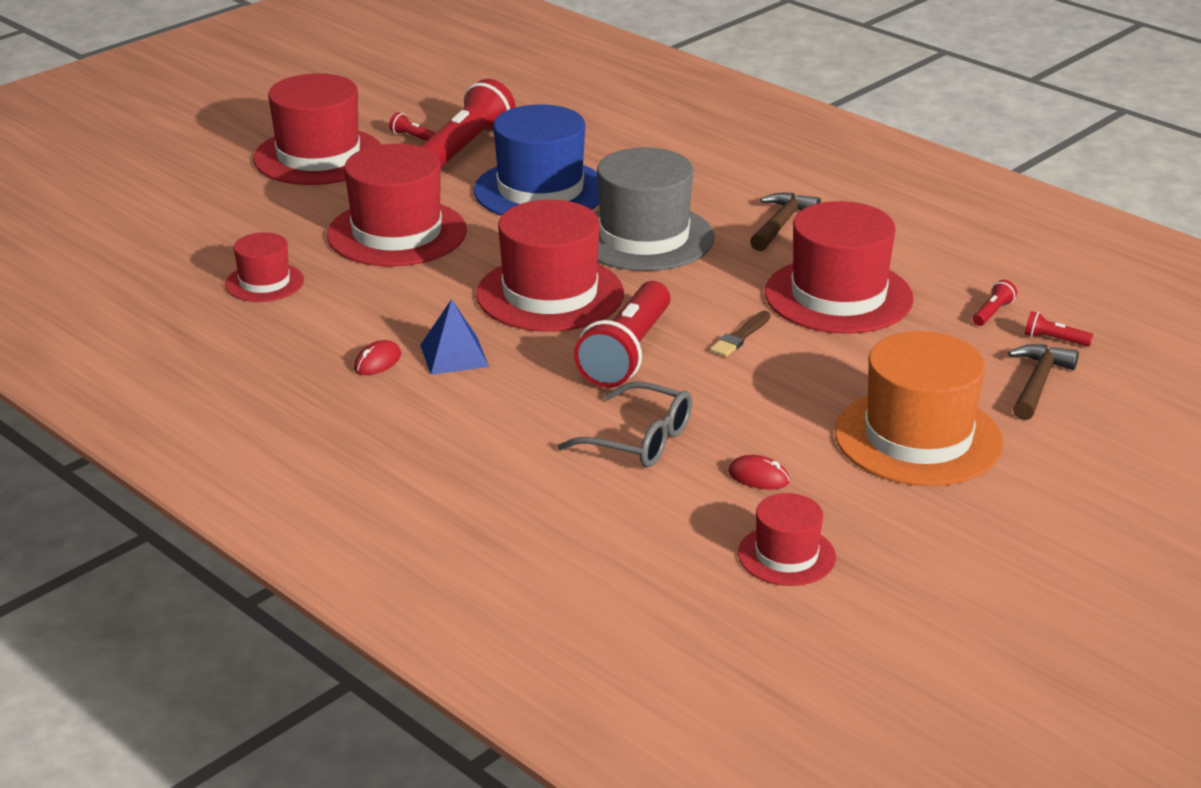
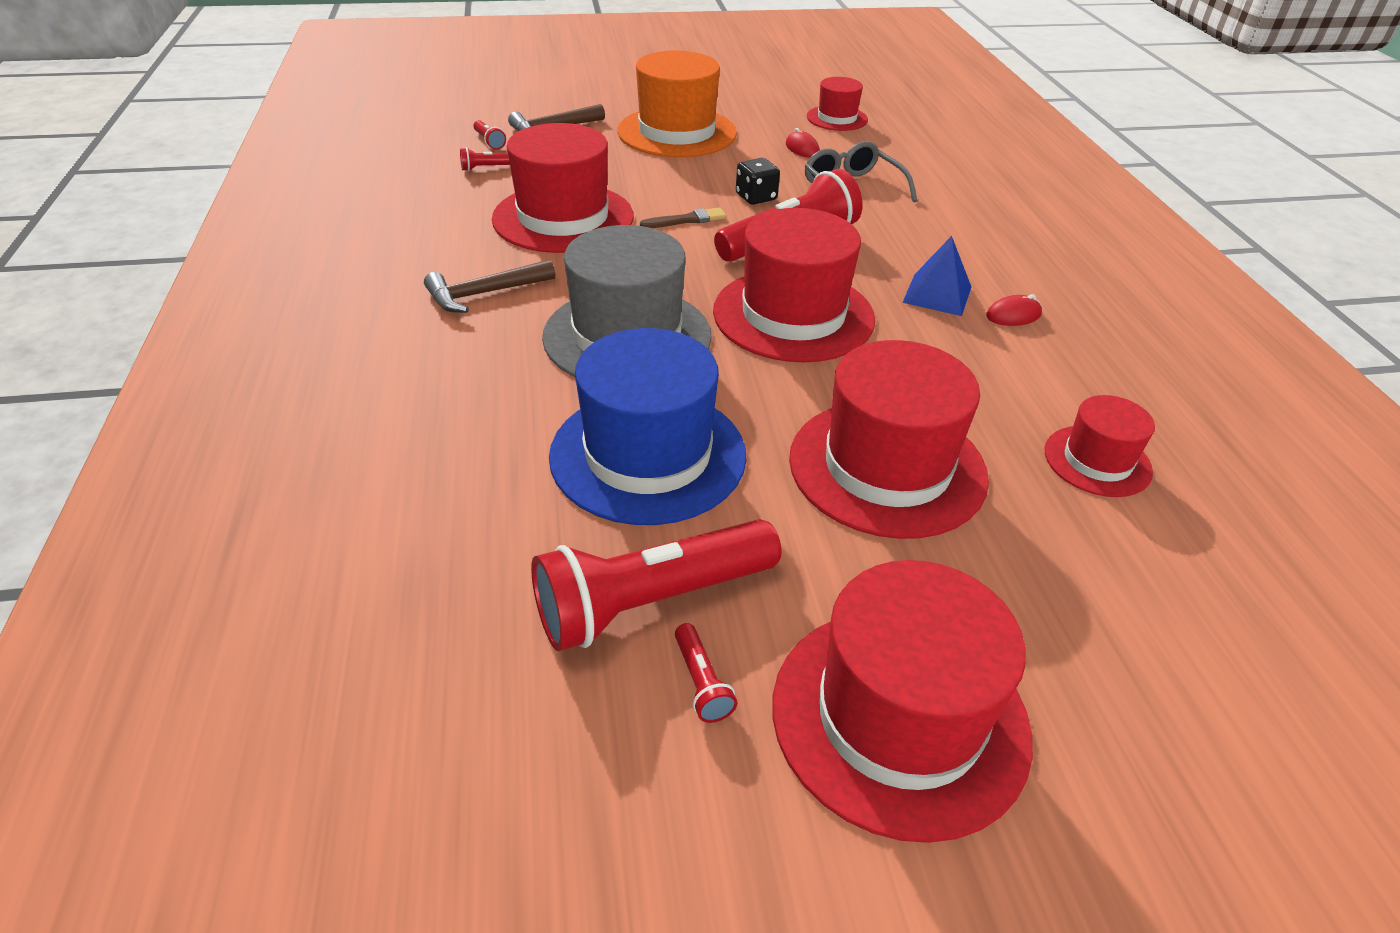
camera: 145 degrees left, 10 degrees up
(716, 387) = (756, 197): none -> black dice

